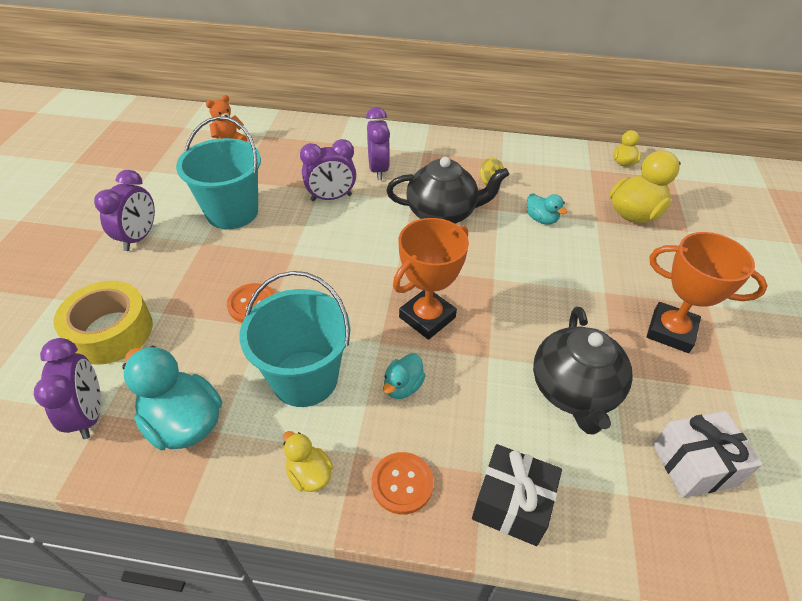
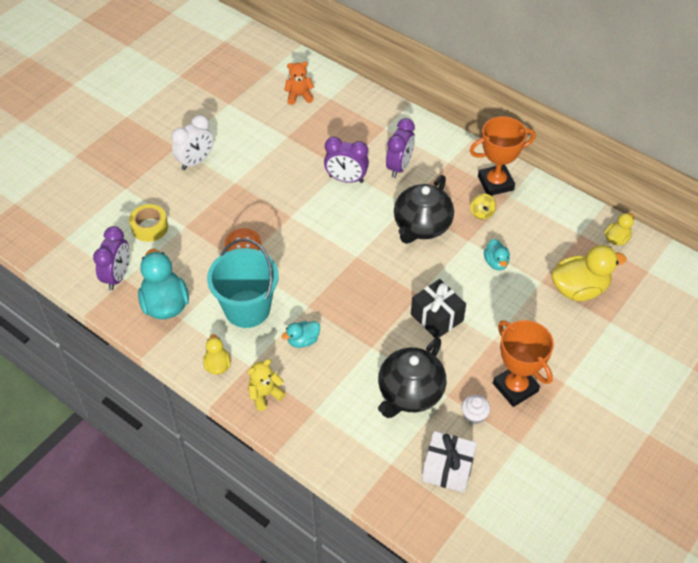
camera: 30 degrees right, 5 degrees up
(111, 331) = (150, 227): yellow tape -> yellow tape, size x0.65
(139, 237) = (196, 161): purple clock -> white clock
(232, 212) = (268, 164): turquoise bucket -> none
(402, 483) = (265, 394): orange button -> yellow teddy bear
(427, 317) = (350, 303): orange trophy -> orange trophy (495, 183)
(442, 213) = (421, 226): black teapot -> black teapot turned 90 degrees clockwise
(512, 504) = (318, 434): black gift -> black gift (437, 317)
(661, 382) = (474, 415): none -> white cupcake

